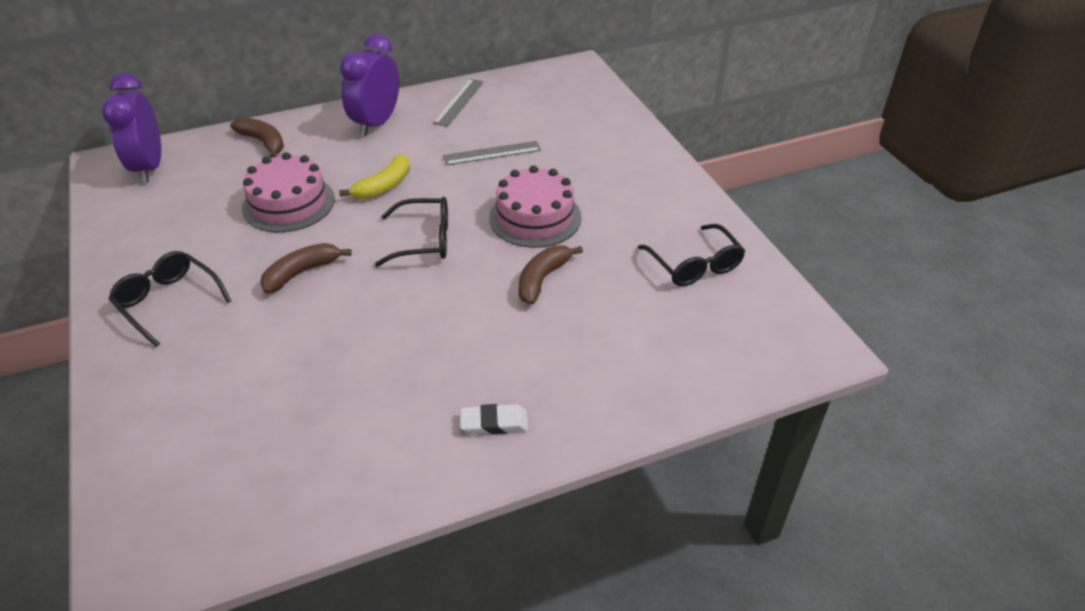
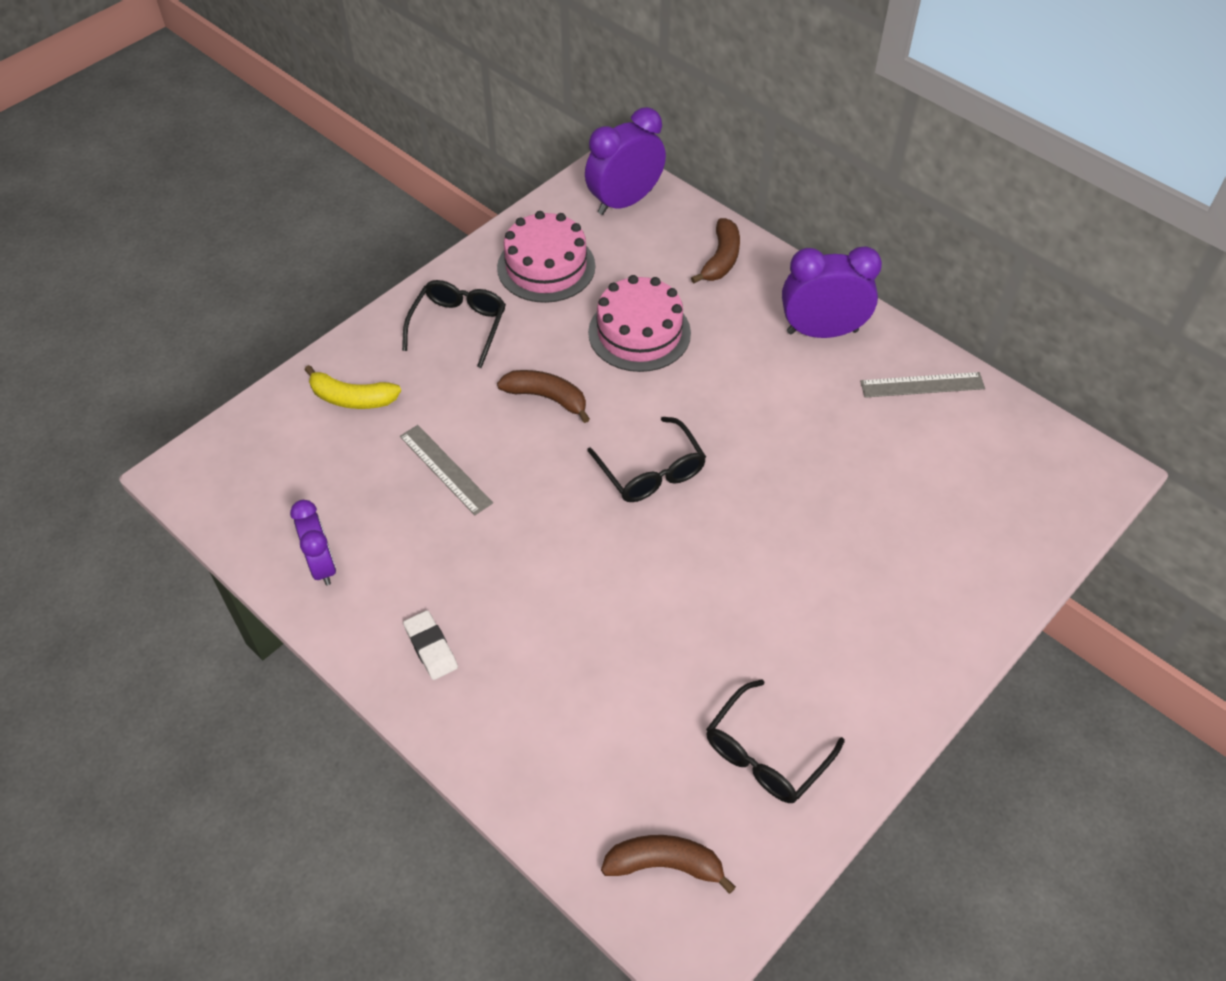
camera: 65 degrees right, 10 degrees up
(350, 479) = (322, 565): none -> purple clock
(384, 186) = (716, 394): yellow banana -> yellow banana (352, 398)
(492, 153) = (843, 463): grey ruler -> grey ruler (445, 469)
(535, 217) = (752, 555): pink cake -> pink cake (546, 267)
(542, 279) = (652, 605): brown banana -> brown banana (665, 864)

